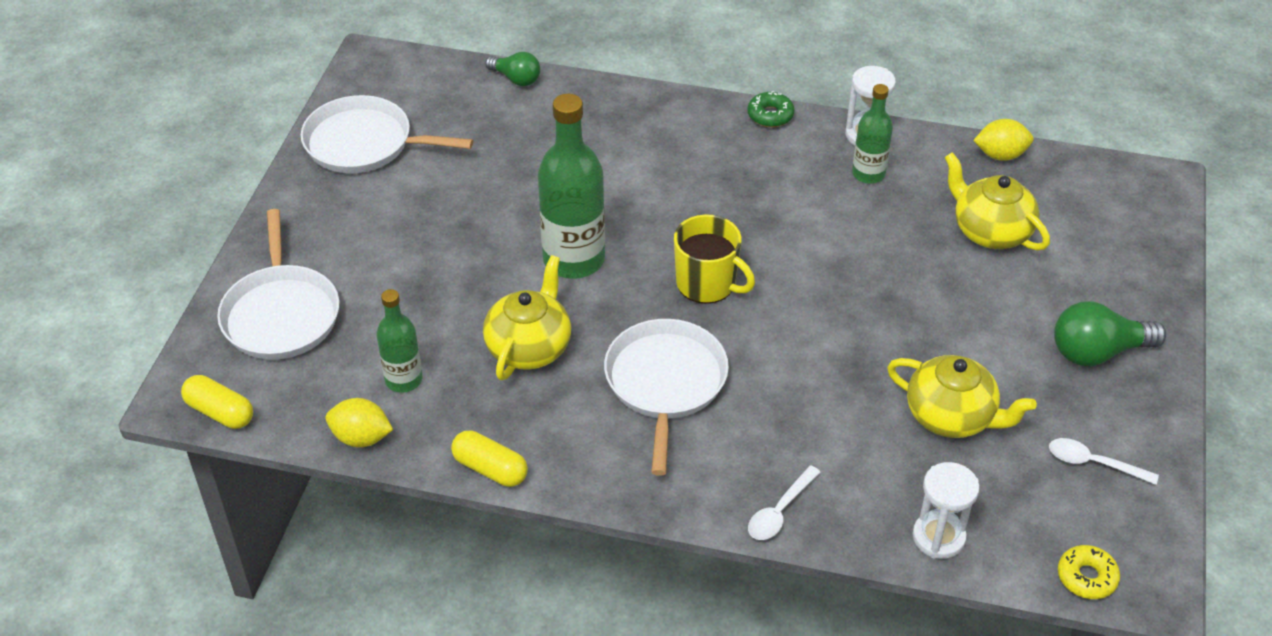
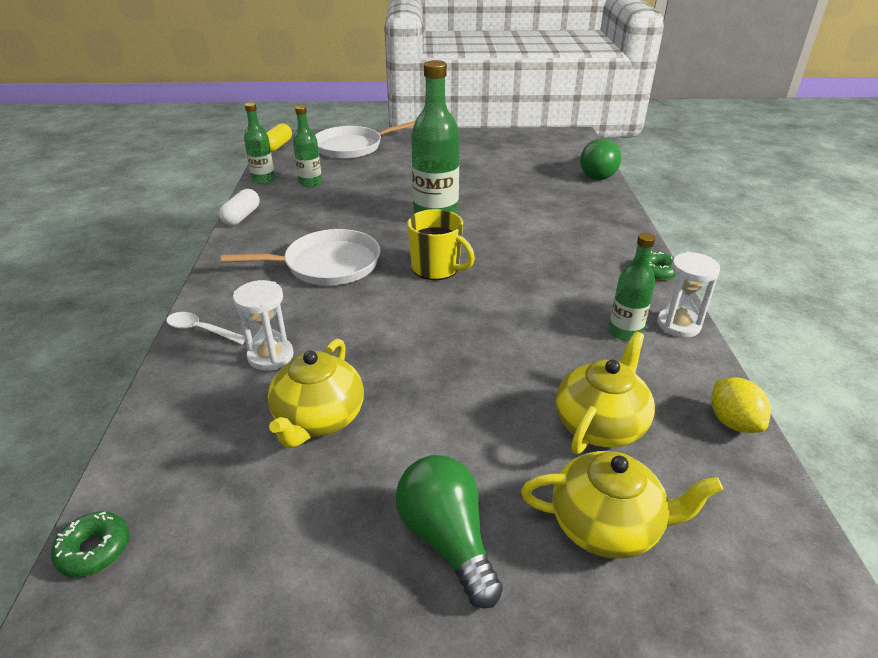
camera: 75 degrees right, 10 degrees down
(361, 438) = (263, 179): yellow lemon -> green bottle
(364, 143) = (499, 144): white pan -> none
(490, 469) = (241, 217): yellow capsule -> white capsule
(516, 79) = (598, 173): green light bulb -> green light bulb, size x1.60
(529, 347) = (348, 213): yellow teapot -> yellow teapot (607, 525)
(707, 284) = (437, 268): yellow mug -> yellow mug turned 75 degrees counterclockwise
(938, 537) = (165, 424): white hourglass -> white hourglass (270, 356)
(1086, 577) = (94, 550): yellow donut -> green donut
(1093, 463) = (264, 546): white spoon -> none

